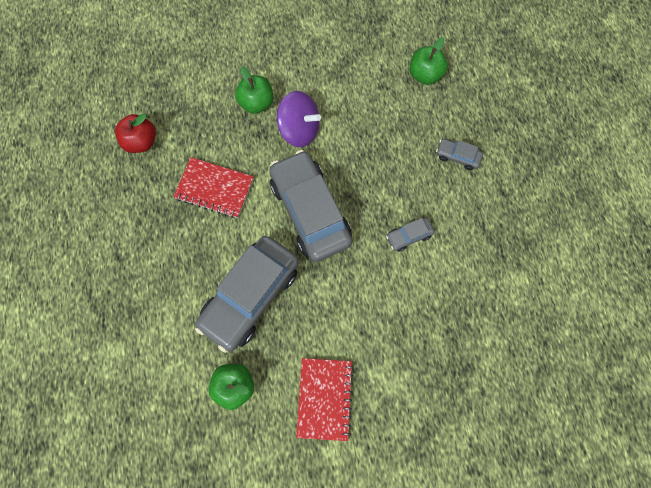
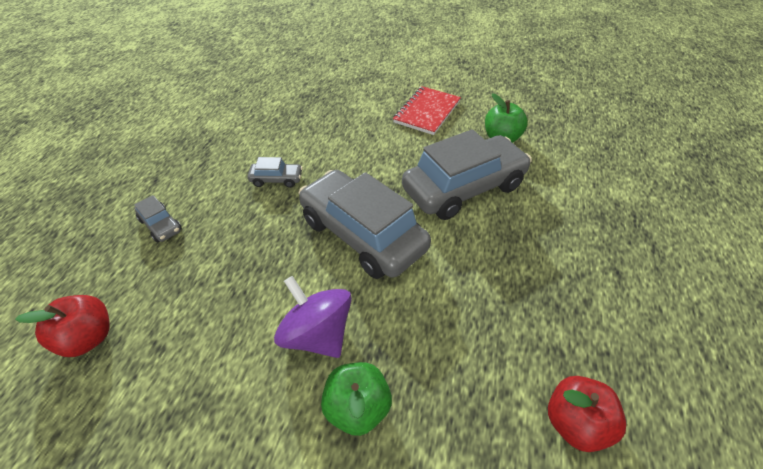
camera: 155 degrees left, 25 degrees down
(214, 188) = (471, 303): red notebook -> none
(310, 211) = (362, 234): grey car -> grey car turned 135 degrees clockwise
(425, 75) = (88, 338): green apple -> red apple

